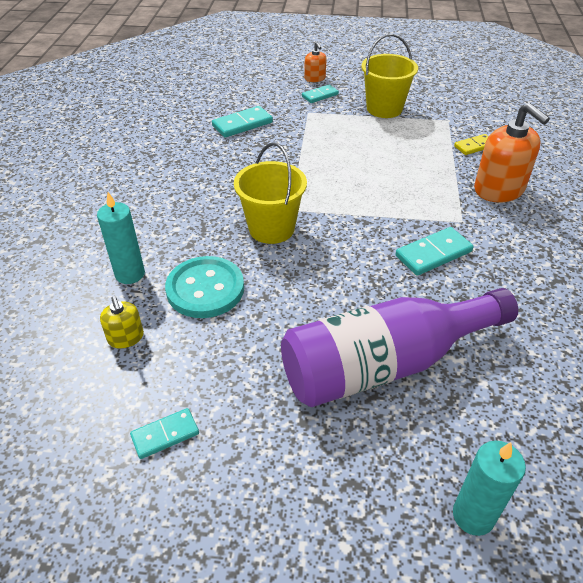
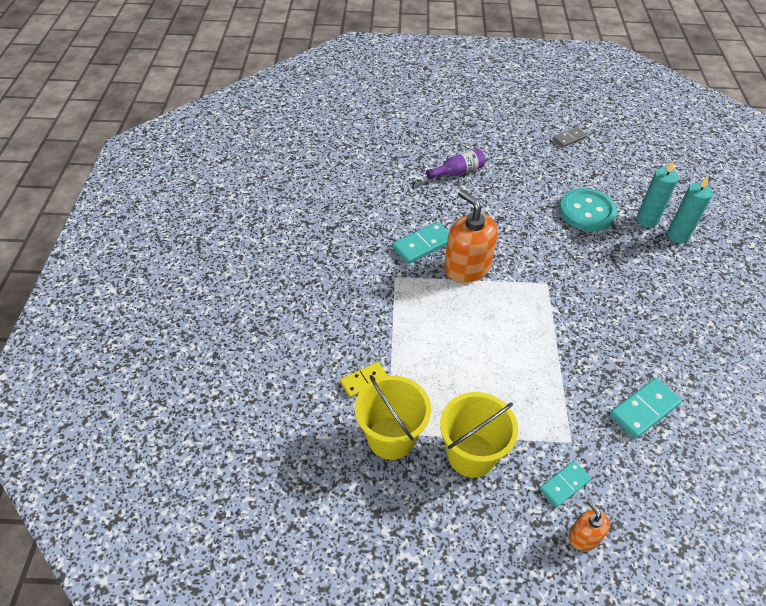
camera: 175 degrees right, 5 degrees up
(126, 337) = (620, 180): yellow soap dispenser -> none
(165, 435) = (569, 138): turquoise domino -> grey domino
(271, 228) = (557, 263): yellow bucket -> yellow bucket (391, 437)
(384, 364) = (458, 172): purple bottle -> purple bottle, size x0.42
(473, 515) = (415, 117): turquoise candle -> turquoise candle (678, 235)
(499, 189) = (353, 315): orange soap dispenser -> orange soap dispenser (467, 267)

